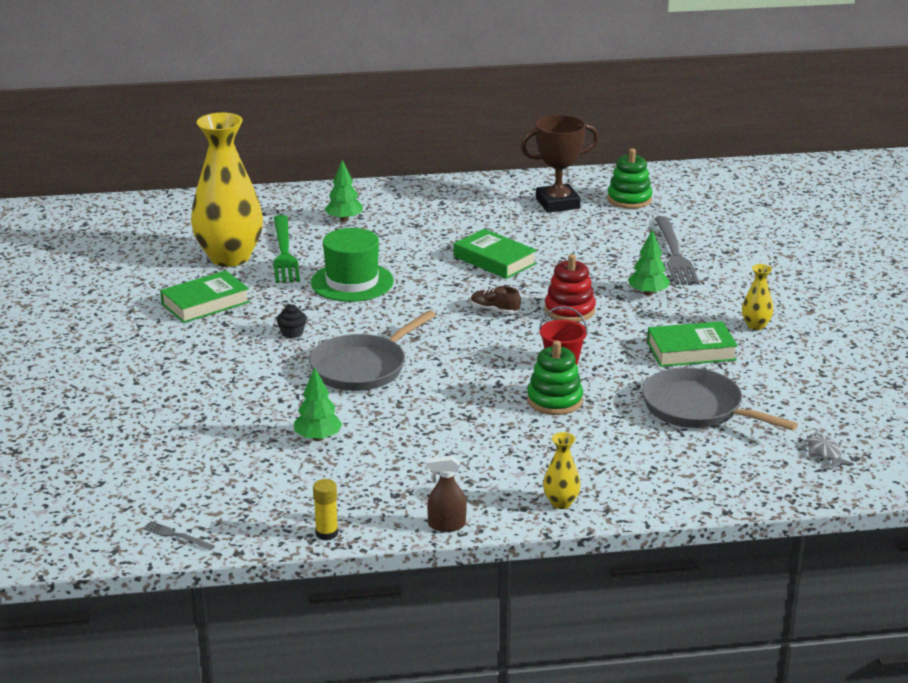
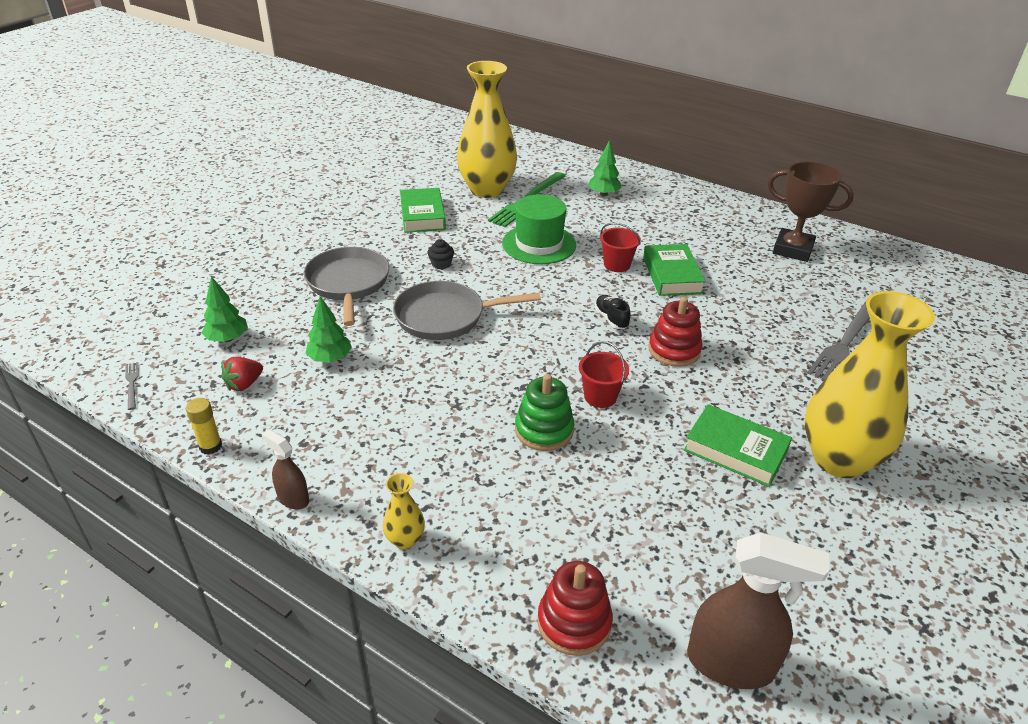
camera: 40 degrees right, 10 degrees up
(205, 303) = (422, 215): green book -> green book turned 75 degrees clockwise
(278, 487) = (244, 384): none -> red strawberry
(440, 270) = (617, 264): none -> red bucket
(494, 310) = (611, 319): brown shoe -> black shoe
(629, 199) = (865, 273): green stacking toy -> none
(648, 293) = (768, 369): green tree -> green tree (227, 339)
(697, 408) = (661, 518): grey pan -> grey pan (348, 283)
(721, 482) = (574, 622): none -> red stacking toy
(755, 325) = (838, 459): yellow vase -> yellow vase, size x2.45
(825, 453) = (731, 663): grey fish -> brown spray bottle

